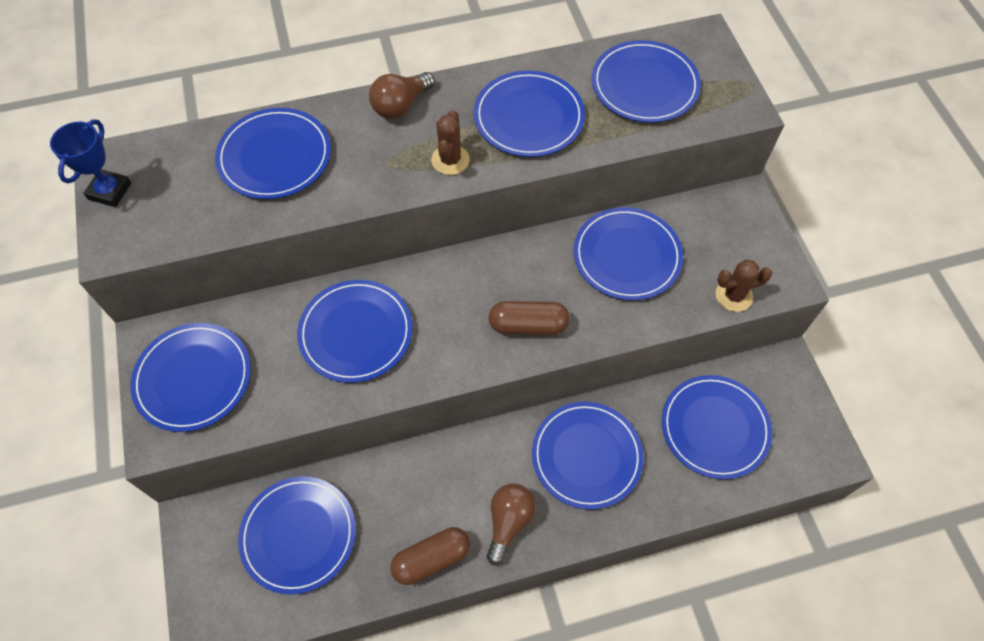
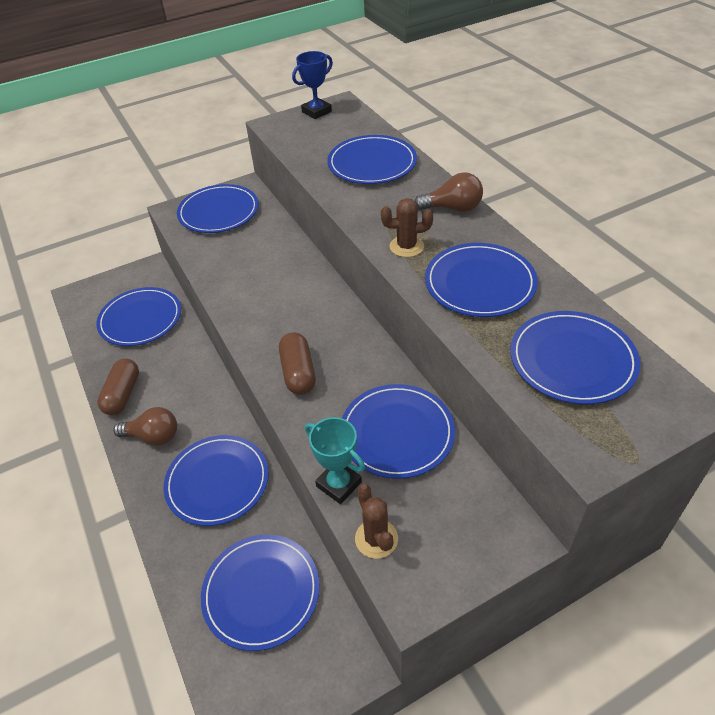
camera: 80 degrees right, 15 degrees down
(109, 191) = (316, 112): blue trophy -> blue trophy turned 45 degrees counterclockwise
(356, 332) = (269, 274): blue plate -> none
(400, 105) = (453, 208): brown light bulb -> brown light bulb turned 150 degrees clockwise
(431, 559) = (122, 394): brown capsule -> brown capsule turned 45 degrees clockwise
(674, 313) = (339, 484): none -> turquoise trophy

